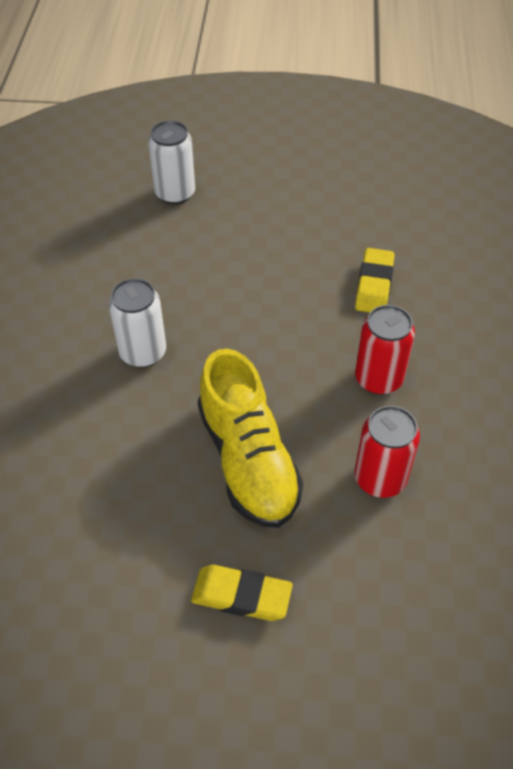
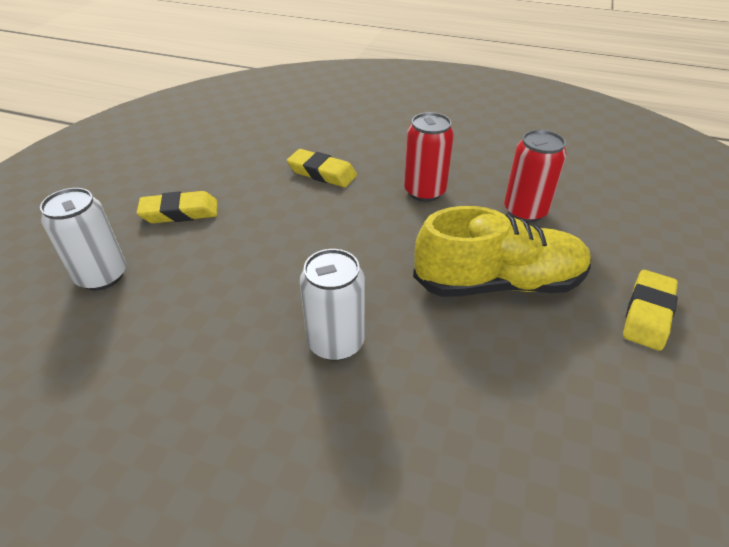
camera: 75 degrees left, 10 degrees down
(267, 206) = (180, 212): none -> yellow eraser

